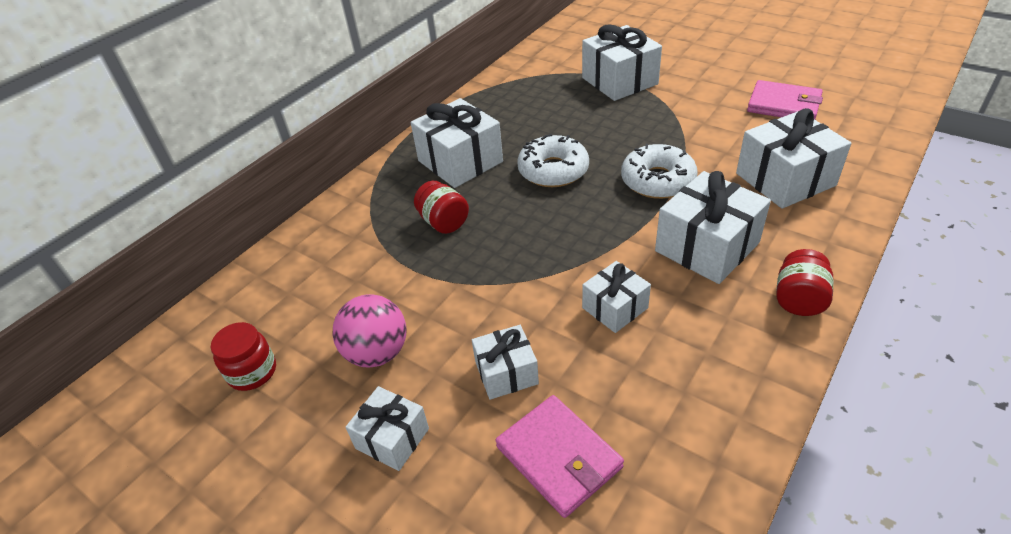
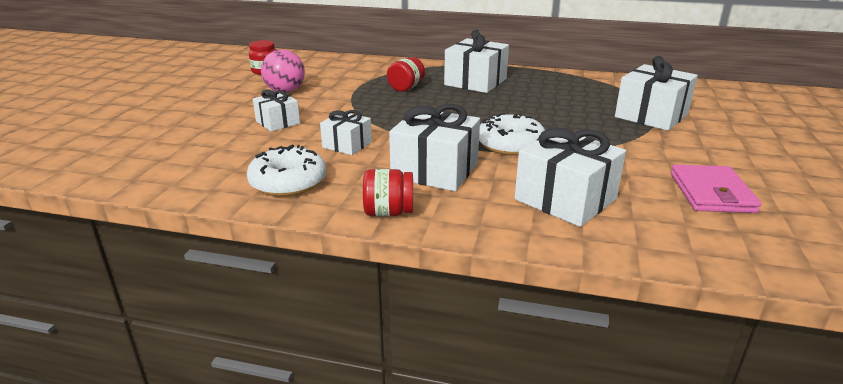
camera: 65 degrees right, 15 degrees down
(392, 438) = (225, 104): white gift -> none
(553, 170) = (490, 108): white donut -> white donut (288, 182)
(559, 457) = (215, 144): pink wallet -> none

